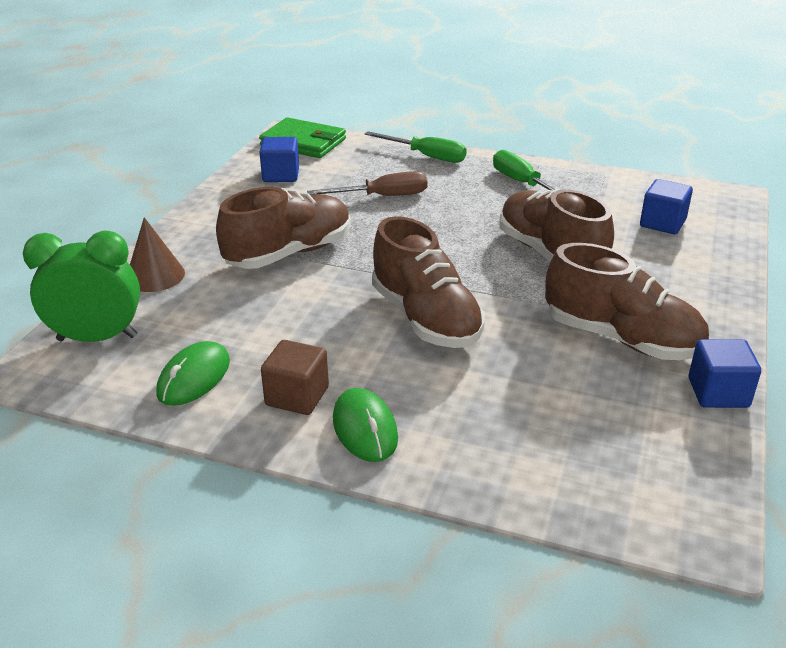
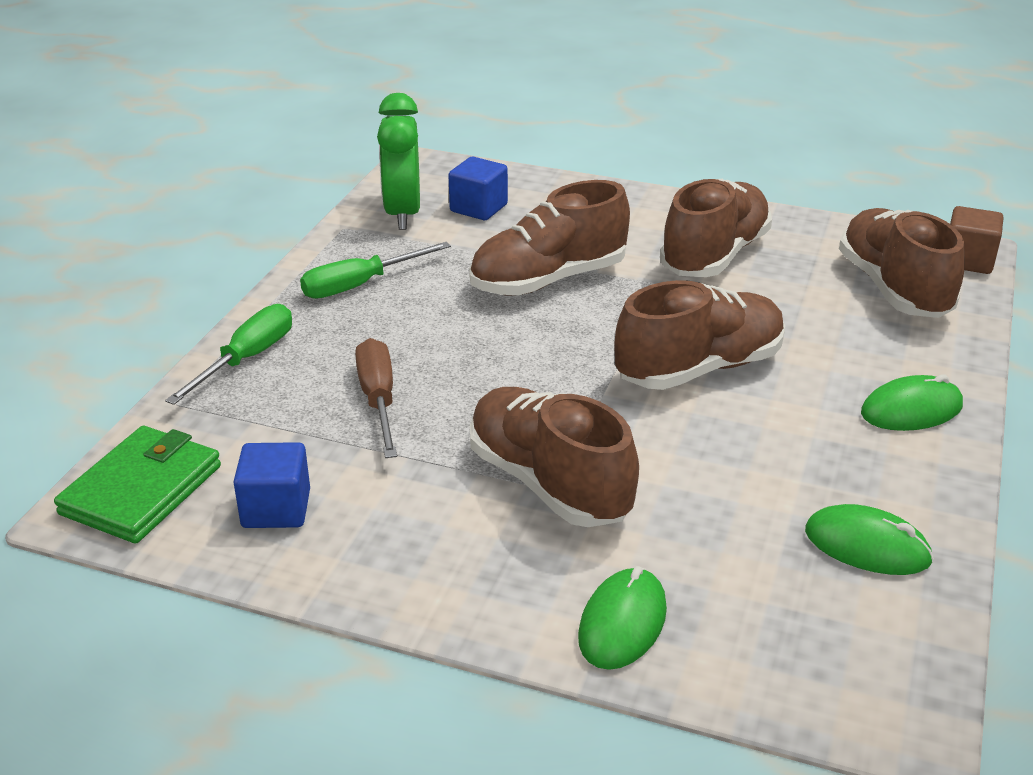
camera: 90 degrees left, 0 degrees up
(97, 338) = (805, 661): green clock -> green clock (402, 214)
(155, 276) = (622, 623): brown cone -> green mouse
(297, 396) = (875, 458): brown cube -> brown cube (967, 260)
(589, 452) = (893, 288): none -> brown shoe
(718, 393) = (788, 221): blue cube -> none

